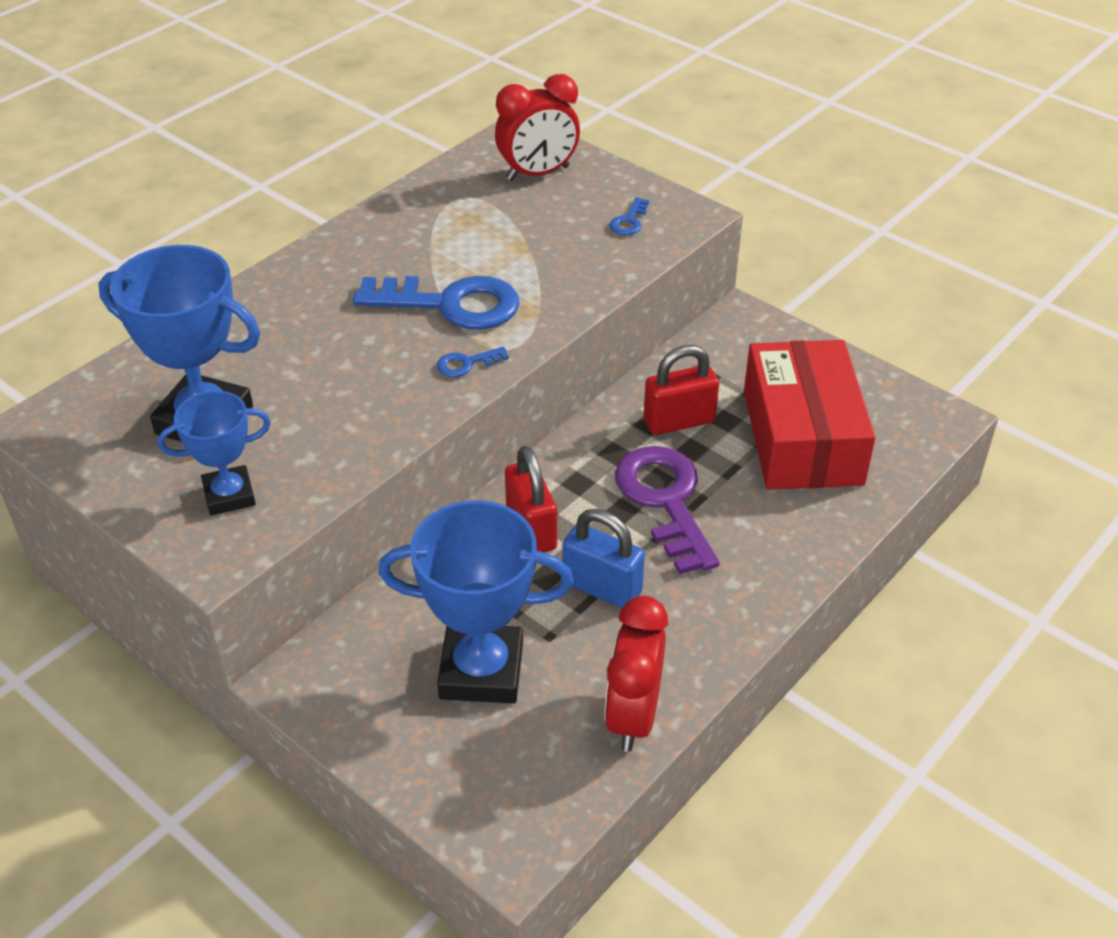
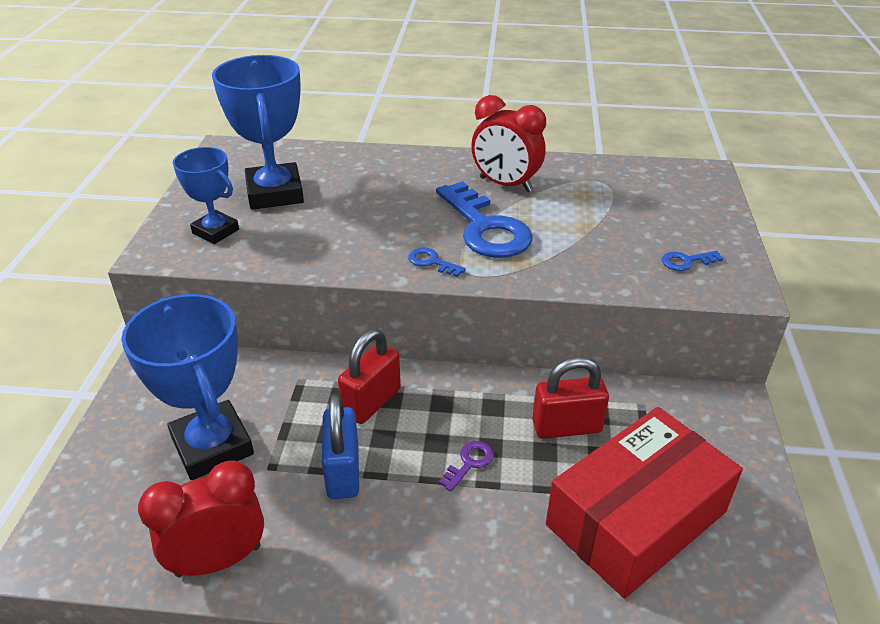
camera: 55 degrees right, 5 degrees down
(538, 173) = (675, 198): red clock -> red clock (505, 185)
(665, 501) = (469, 463): purple key -> purple key, size x0.42
(679, 421) = (566, 427): red padlock -> red padlock turned 45 degrees counterclockwise

